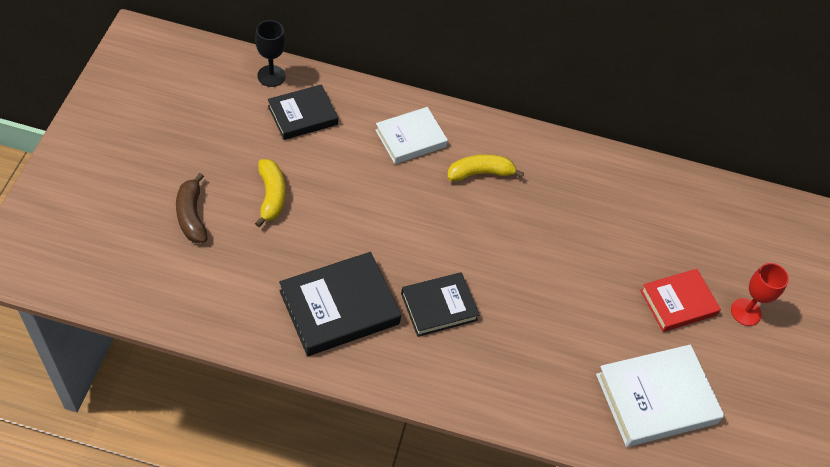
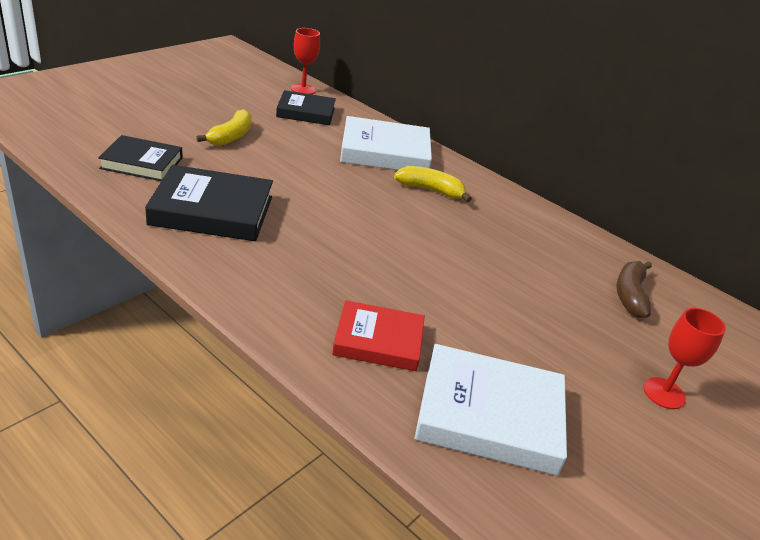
camera: 30 degrees right, 20 degrees down
(191, 215) = (155, 122): brown banana -> brown banana (630, 295)
(271, 76) = (303, 89): black goblet -> red goblet
(410, 138) = (385, 152): white book -> white book, size x1.52
(439, 306) = (306, 247): black book -> black book (142, 163)
(678, 303) = (578, 350): red book -> red book (378, 341)

